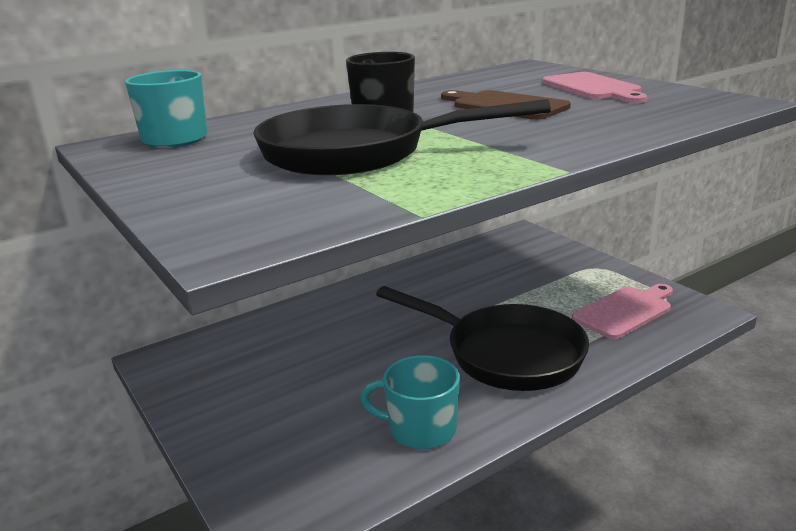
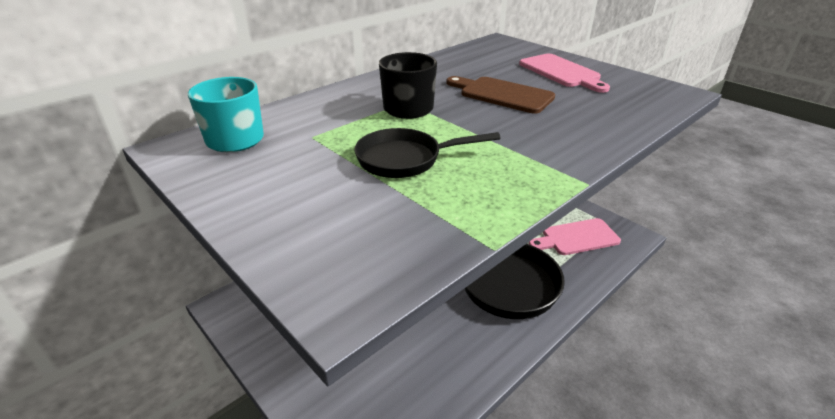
camera: 10 degrees left, 10 degrees up
(357, 153) = (405, 159): black pan -> black pan, size x0.60
(420, 429) = (453, 360): turquoise mug -> none
(625, 311) = (576, 237): pink cutting board -> pink cutting board turned 150 degrees counterclockwise

